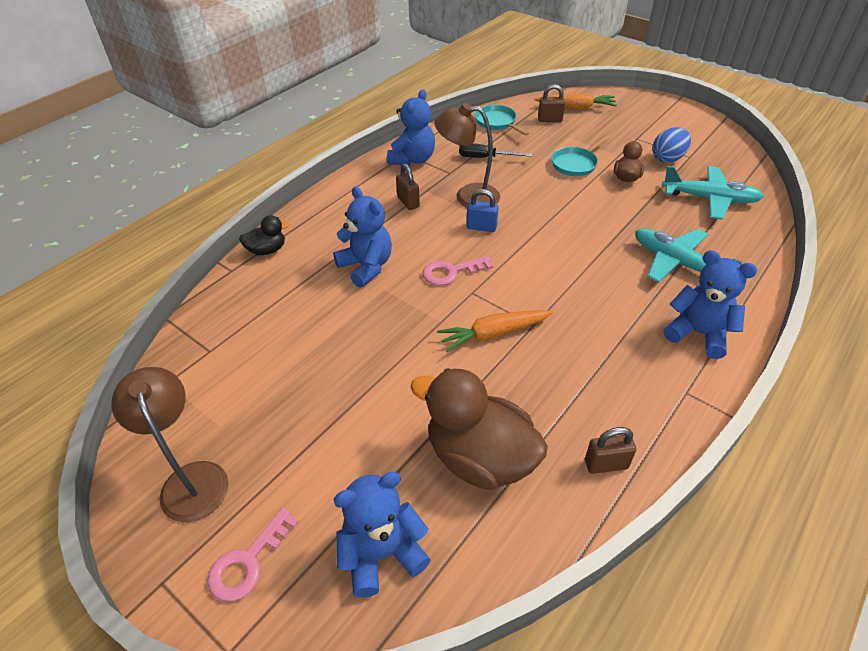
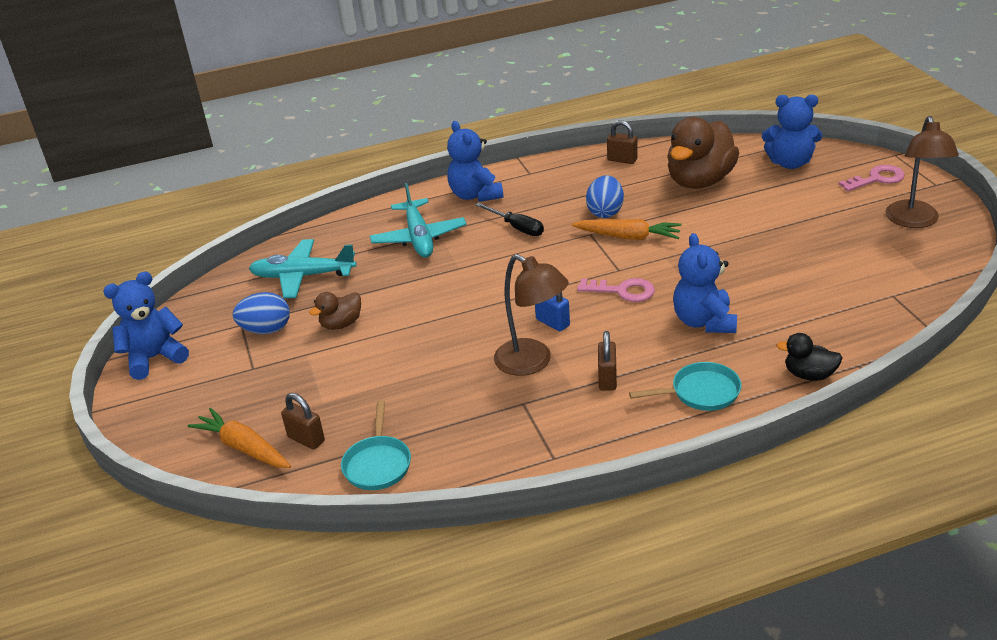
camera: 145 degrees left, 10 degrees down
(413, 159) = (551, 442): blue teddy bear -> blue teddy bear (154, 358)
(479, 458) = (700, 181): brown duck -> brown duck turned 60 degrees clockwise
(485, 158) = (458, 408): black screwdriver -> black screwdriver (517, 228)
(544, 359) = (605, 212): none -> blue egg
(575, 164) = (367, 360): turquoise pan -> turquoise pan (701, 392)
(710, 199) = (303, 276): turquoise plane -> turquoise plane turned 45 degrees counterclockwise

